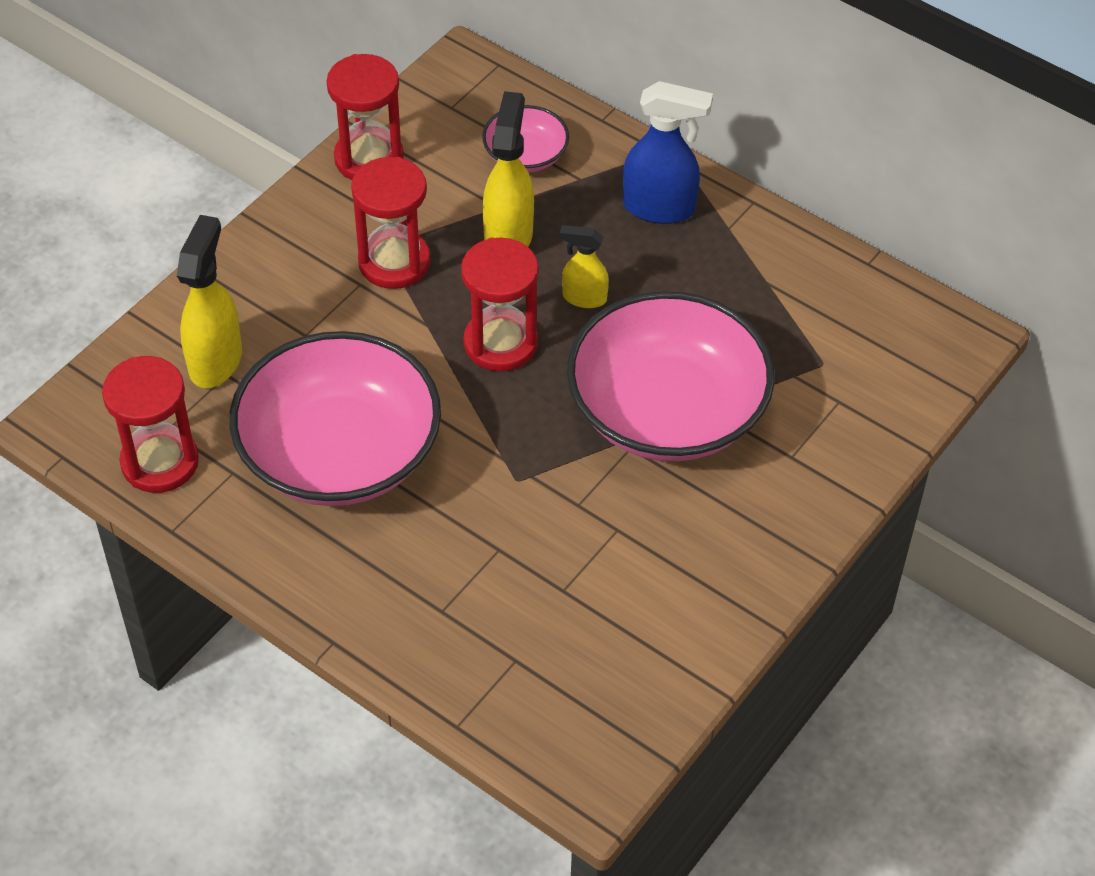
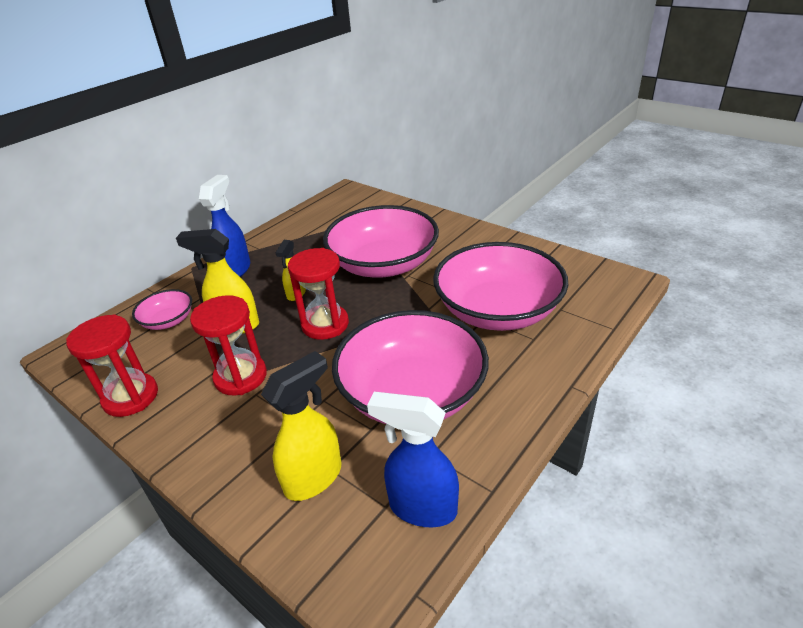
camera: 85 degrees left, 15 degrees down
(160, 462) = (421, 507): red hourglass -> blue spray bottle
(216, 360) = (314, 477): yellow spray bottle -> yellow spray bottle turned 120 degrees clockwise
(517, 570) = (497, 311): none -> pink bowl

